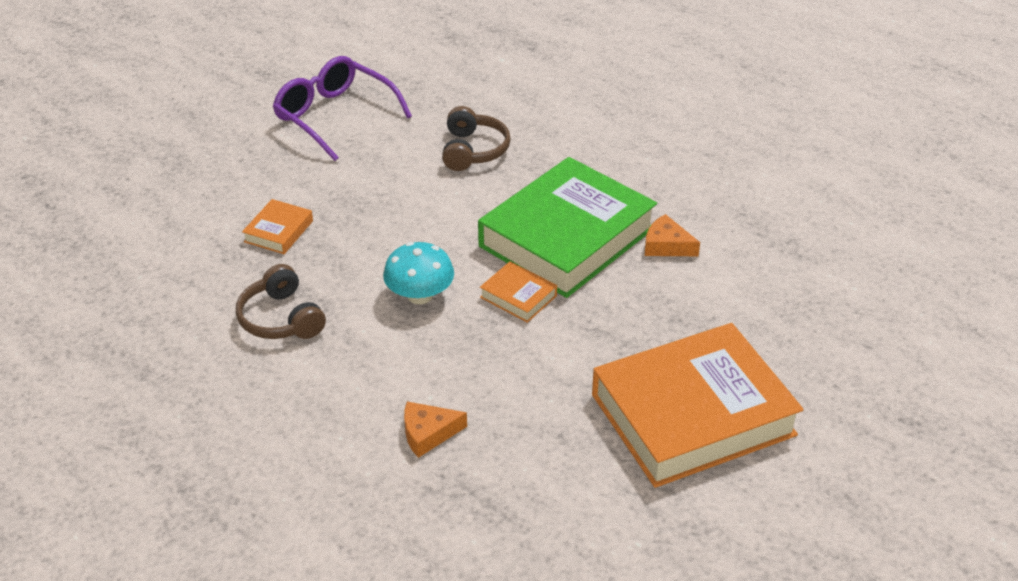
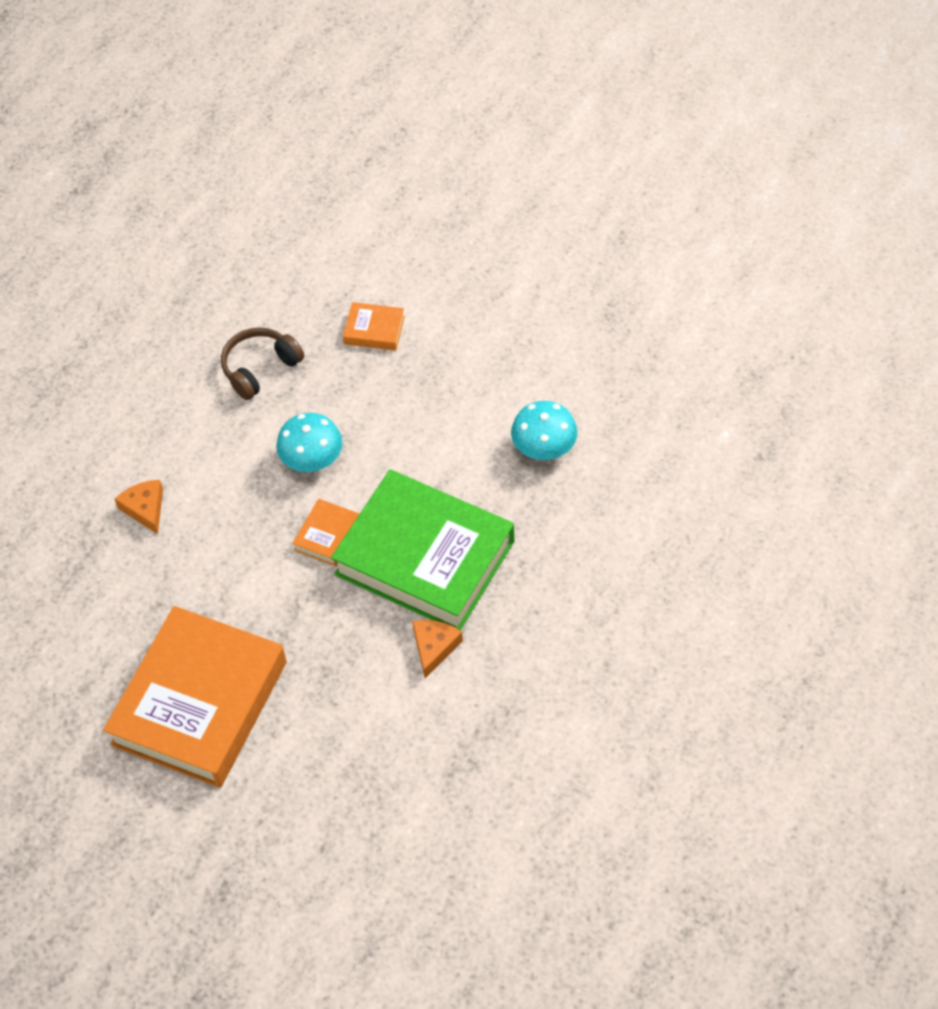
camera: 80 degrees right, 15 degrees up
(334, 116) = (565, 317): purple glasses -> none
(473, 150) = (544, 447): brown headphones -> turquoise mushroom
(692, 415) = (200, 703): orange book -> orange book turned 60 degrees clockwise

